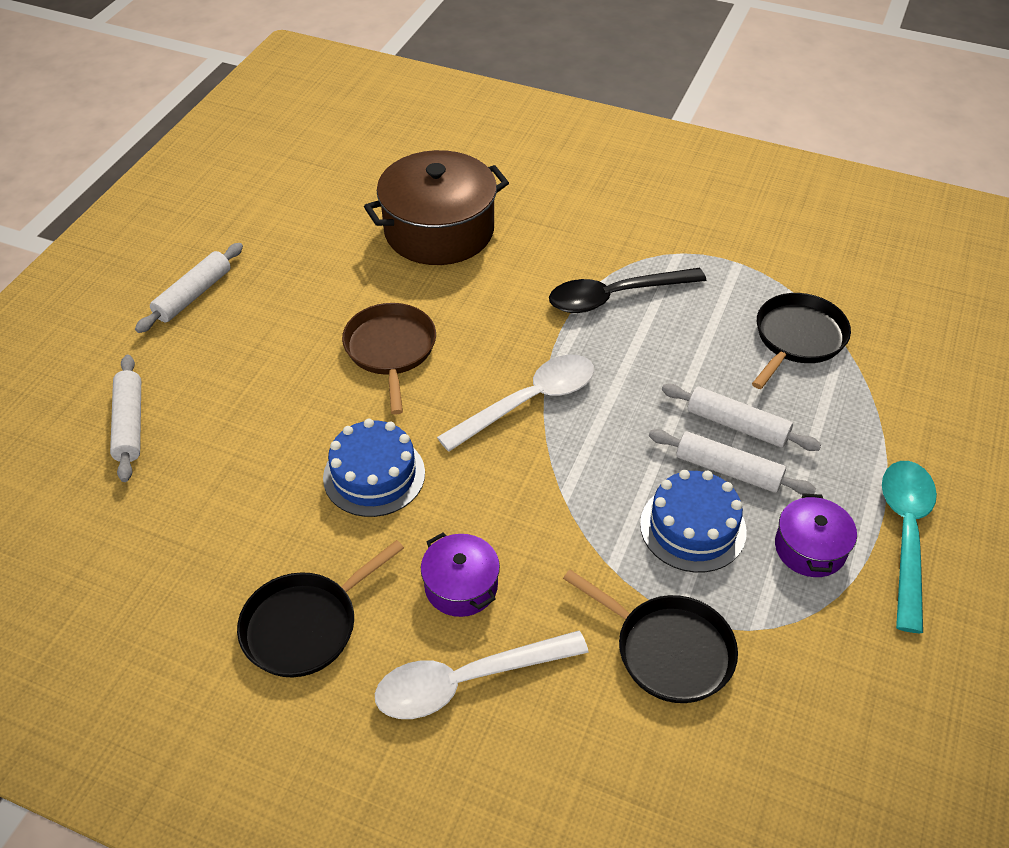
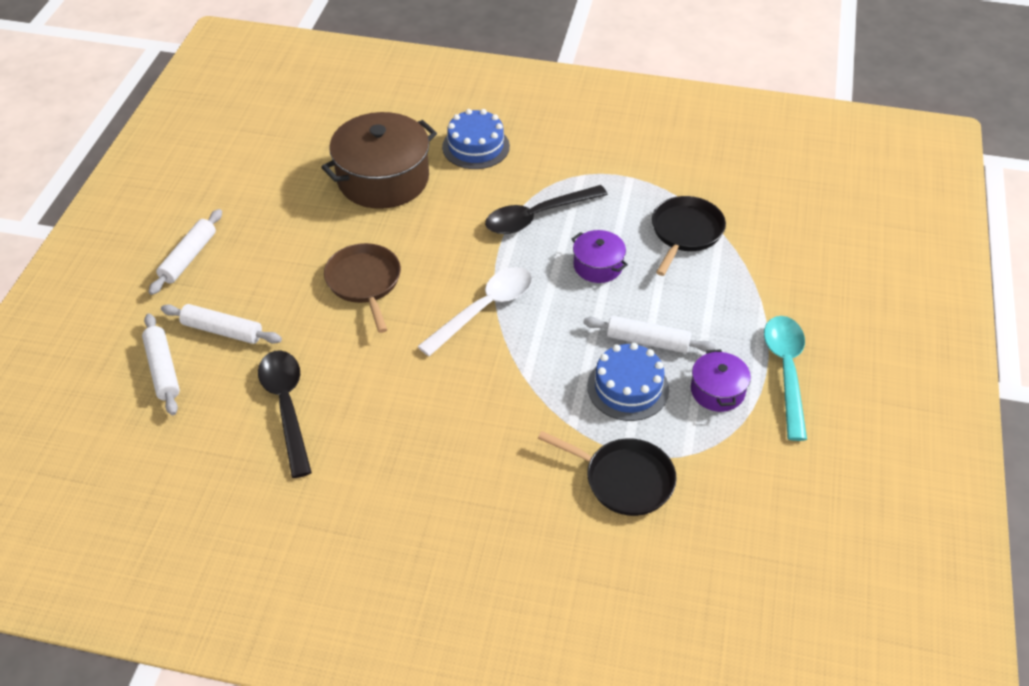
camera: 10 degrees left, 0 degrees up
(263, 490) = (286, 406): none -> black spoon
(305, 625) = (345, 503): black pan -> none
(374, 475) = (373, 382): blue cake -> blue cake (476, 147)
(461, 586) = (459, 456): purple pot -> purple pot (598, 266)
(466, 681) = (477, 524): white spoon -> none
(737, 425) = (649, 306): white rolling pin -> white rolling pin (222, 331)

